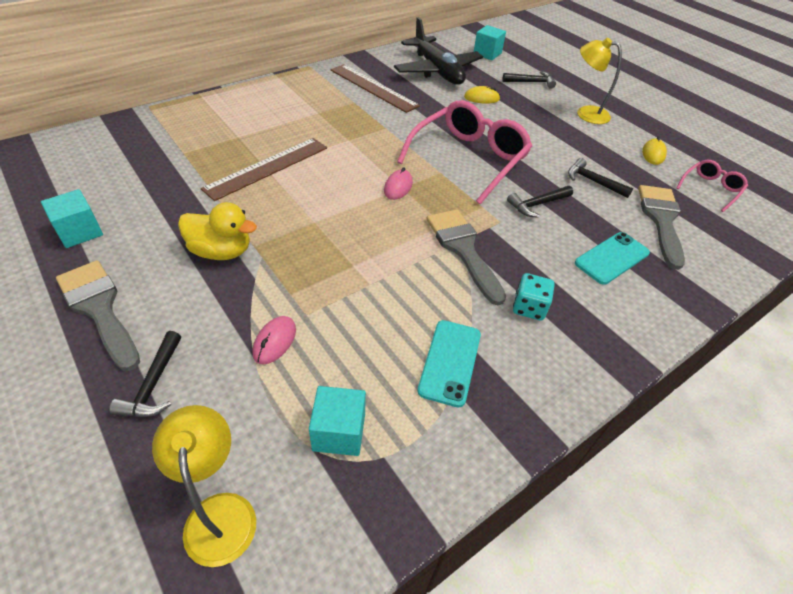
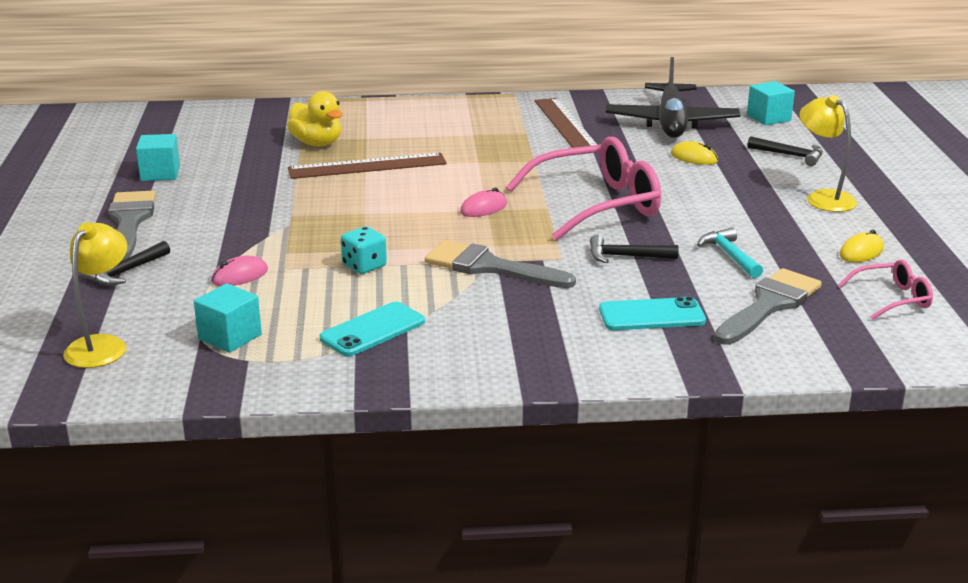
camera: 35 degrees right, 20 degrees down
(221, 251) = (259, 212): yellow duck -> yellow duck (317, 143)
(463, 249) = (489, 267): grey brush -> grey brush turned 75 degrees counterclockwise
(529, 307) = (500, 321): turquoise dice -> turquoise dice (364, 266)
(593, 181) = (730, 255): black hammer -> turquoise hammer

